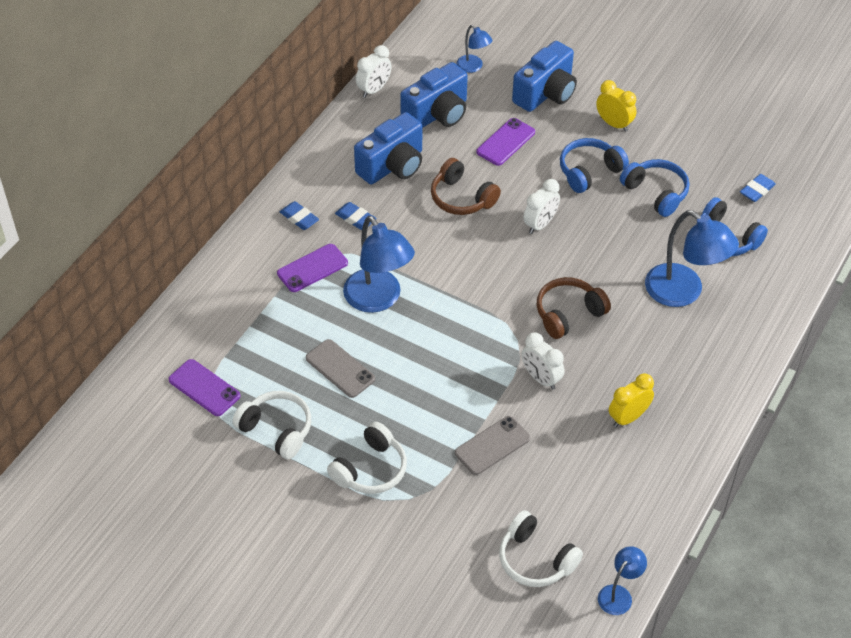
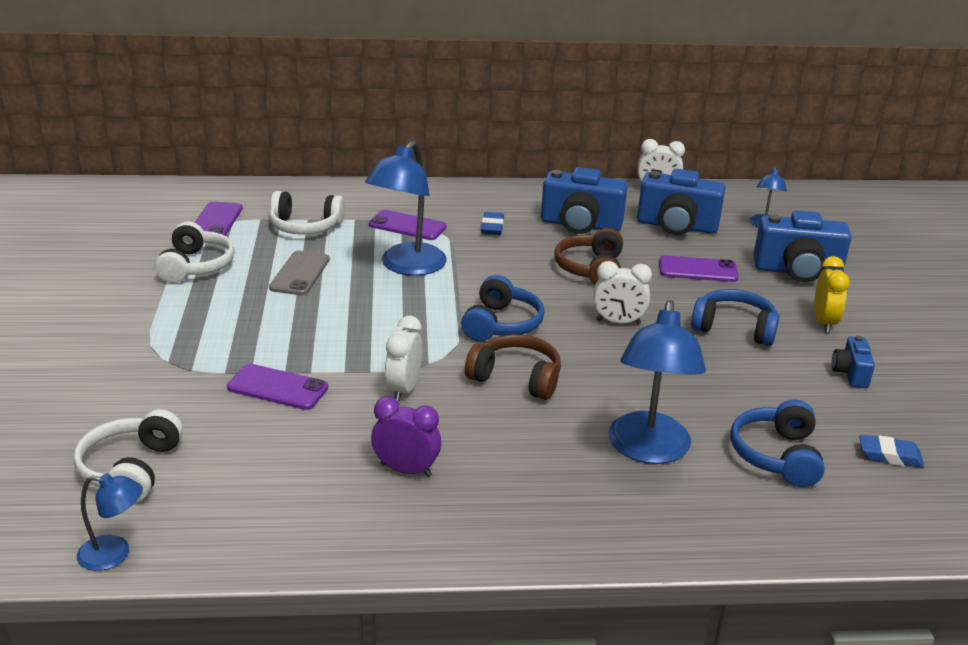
camera: 55 degrees right, 20 degrees down
(299, 218) = (458, 203): blue eraser -> none
(370, 469) = (185, 327): white headphones -> white headphones (305, 226)
(492, 446) = (277, 388): grey phone -> purple phone
(628, 417) = (406, 470): yellow clock -> purple clock
(656, 193) = (770, 381): blue headphones -> blue headphones (501, 324)
(674, 151) = (850, 373): none -> blue camera

